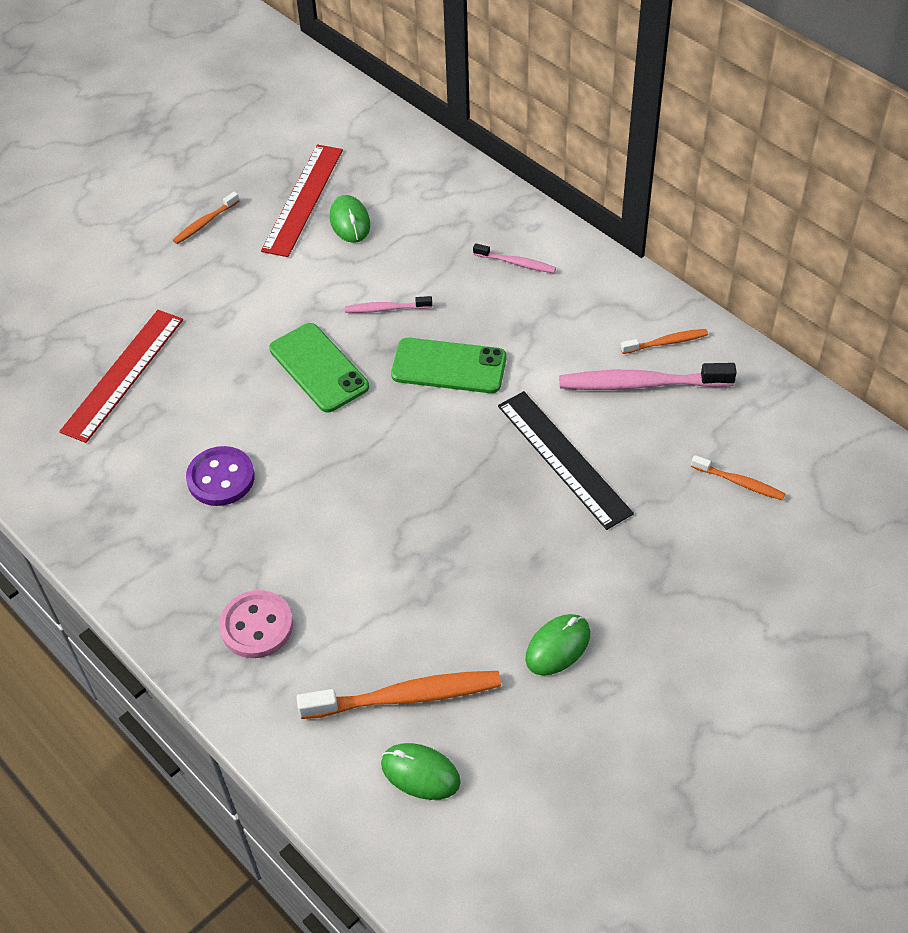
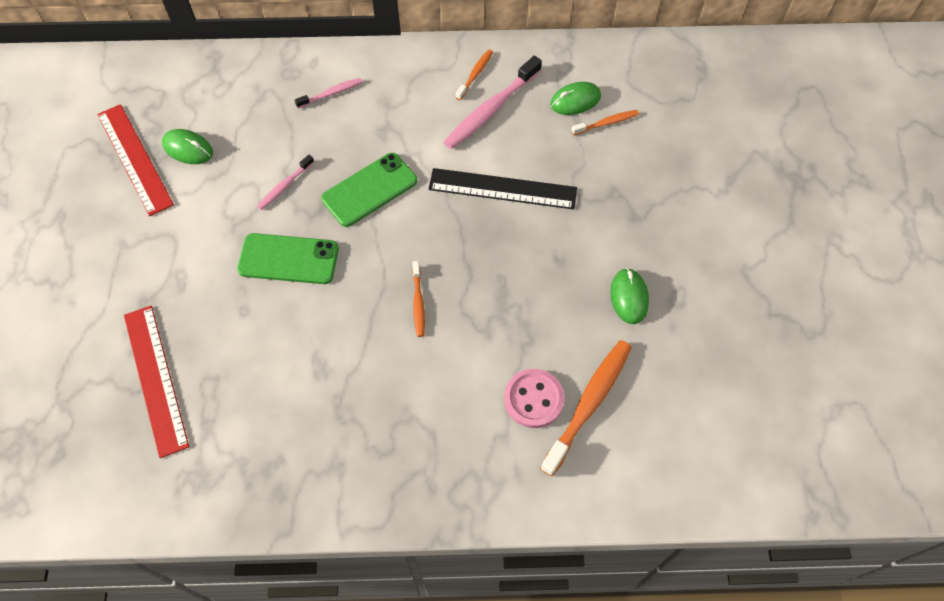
camera: 50 degrees left, 10 degrees up
(205, 223) = (80, 228): orange toothbrush -> orange toothbrush (418, 302)
(221, 478) = (314, 384): purple button -> none
(256, 626) = (455, 450): pink button -> pink button (533, 399)
(420, 773) = (648, 437): green mouse -> green mouse (575, 101)

